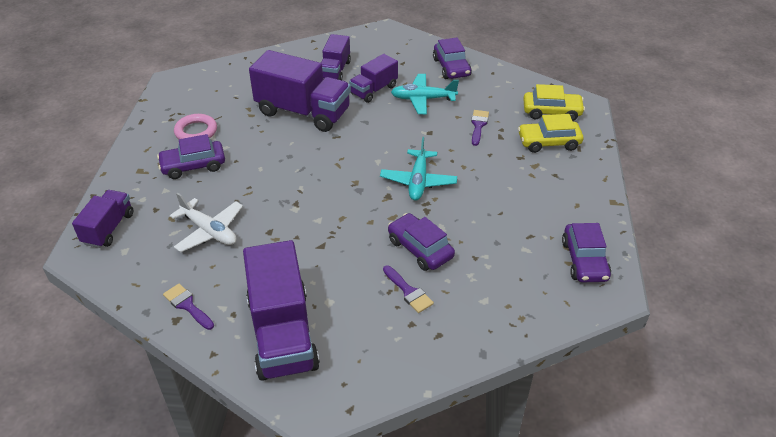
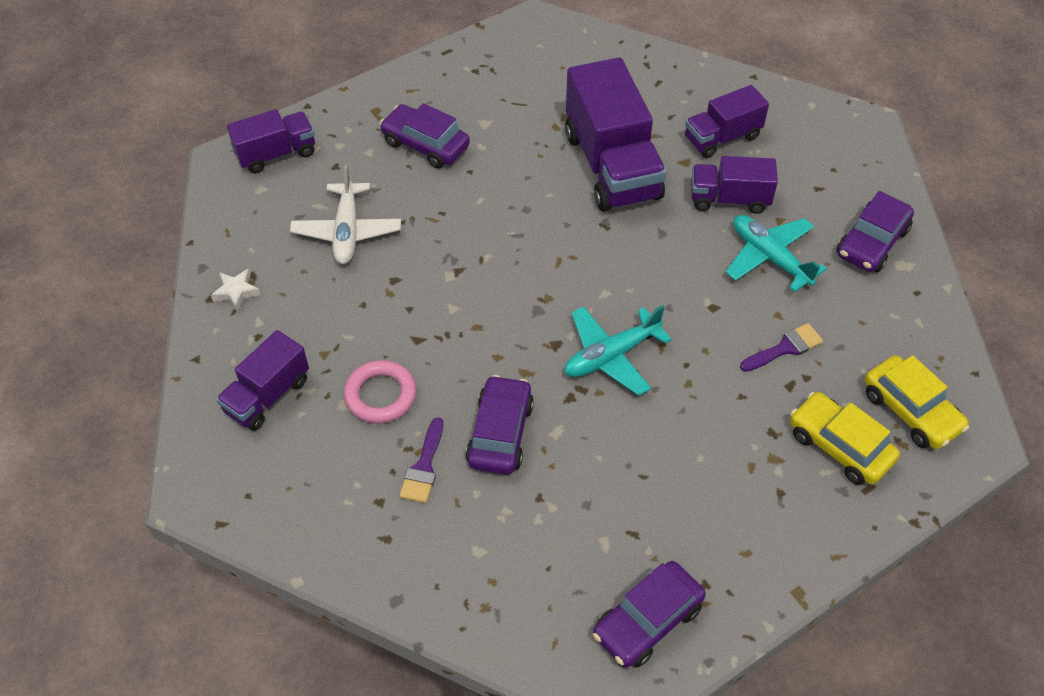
camera: 50 degrees right, 10 degrees up
(187, 305) = (236, 292): purple brush -> white star
(196, 131) = (478, 105): pink ring -> pink ring (380, 395)
(282, 333) = (267, 396): purple truck -> purple truck, size x0.56

